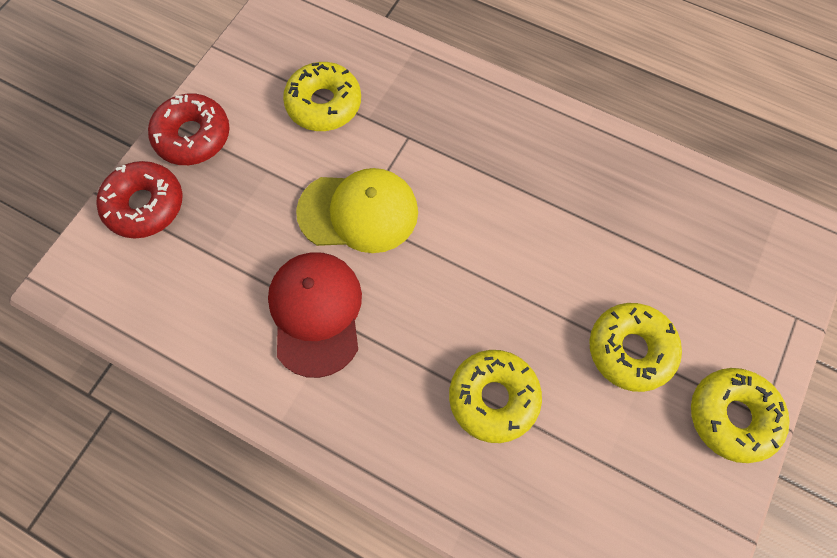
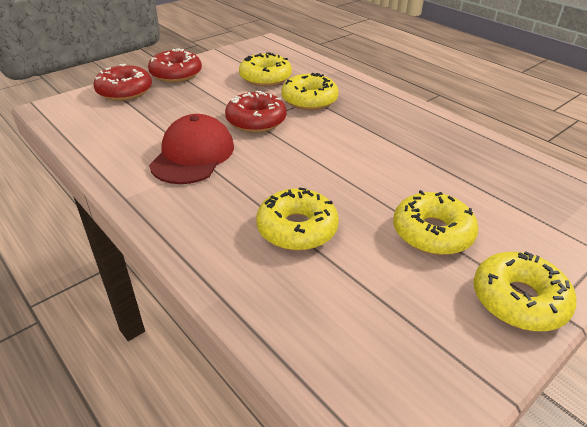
camera: 20 degrees right, 30 degrees down
(358, 212) = (256, 120): yellow cap -> red donut
(406, 140) = (309, 100): none -> yellow donut

